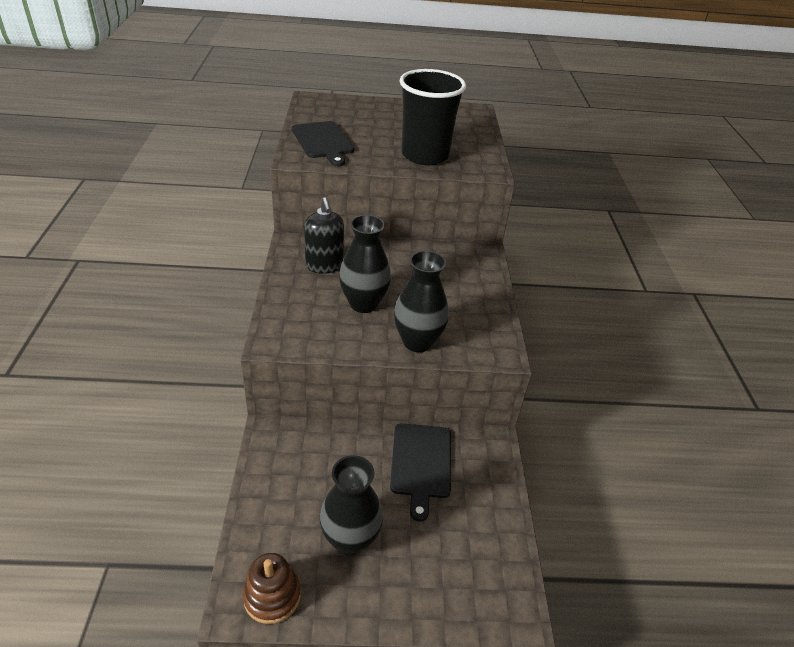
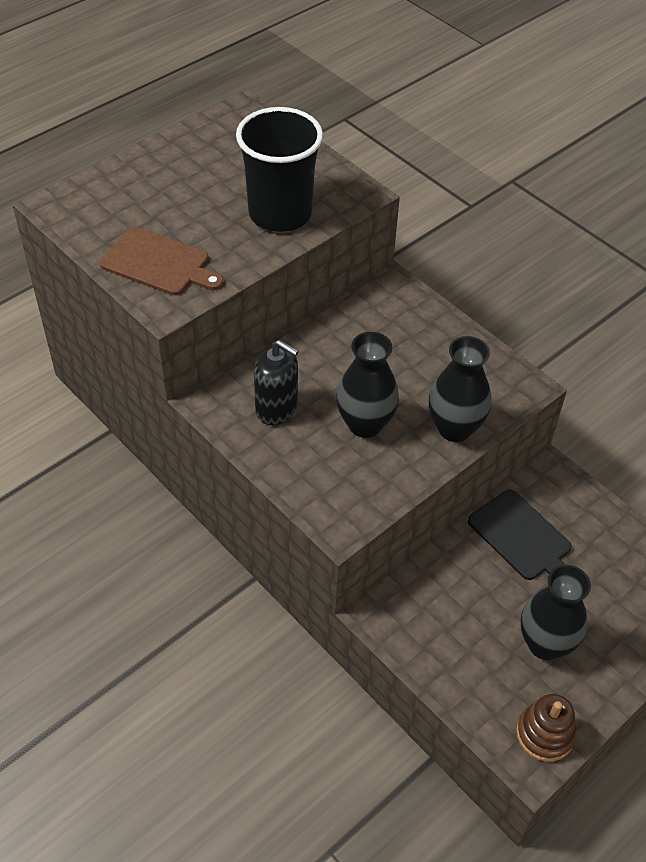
camera: 40 degrees left, 10 degrees up
(323, 142) = (159, 263): black cutting board -> brown cutting board

